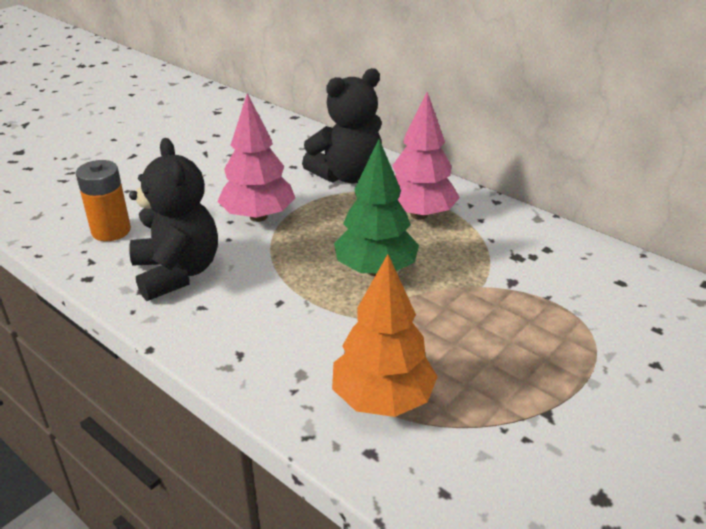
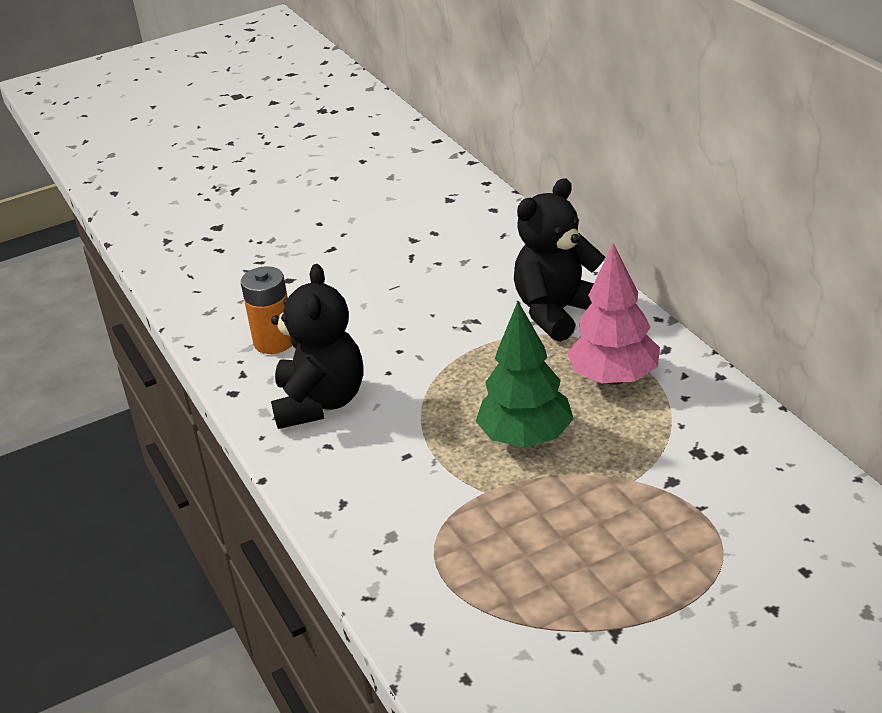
camera: 25 degrees right, 0 degrees up
(258, 217) = (431, 350): pink tree -> none
(347, 176) = (558, 312): black teddy bear -> black teddy bear turned 150 degrees clockwise
(382, 399) = (456, 578): orange tree -> none

